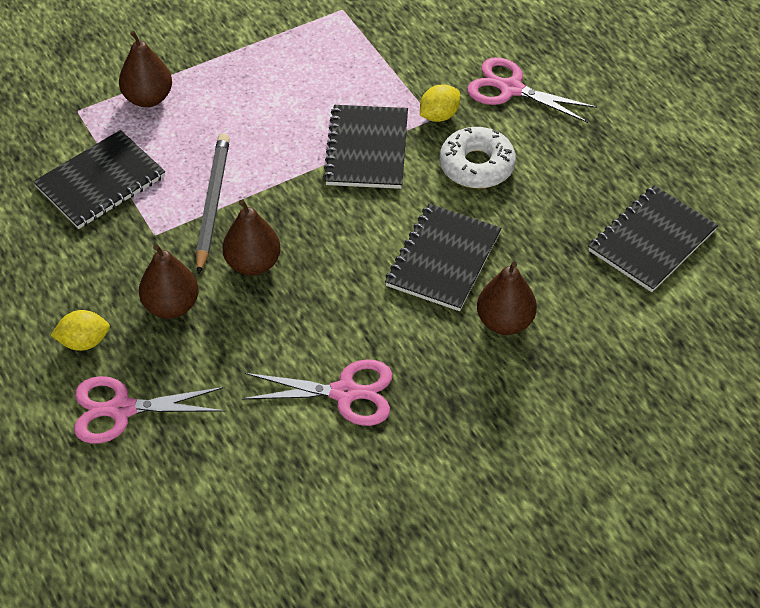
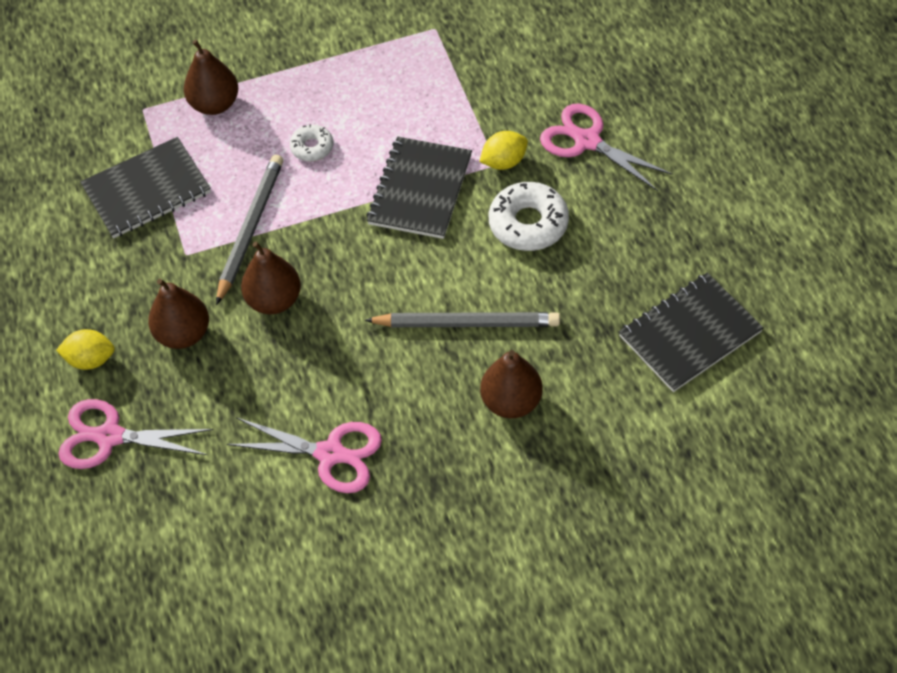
camera: 15 degrees right, 5 degrees up
(253, 125) = (312, 147): none -> white donut
(443, 259) = (466, 323): black notebook -> grey pencil

